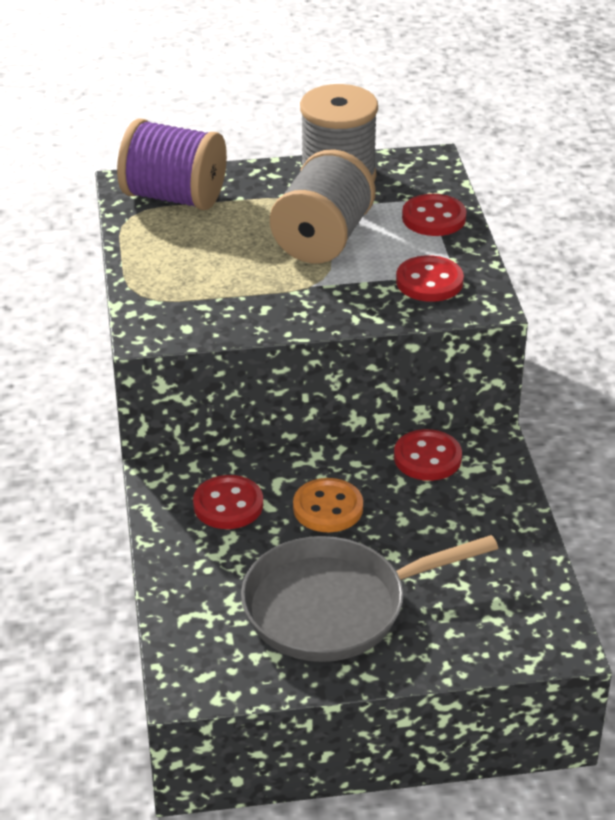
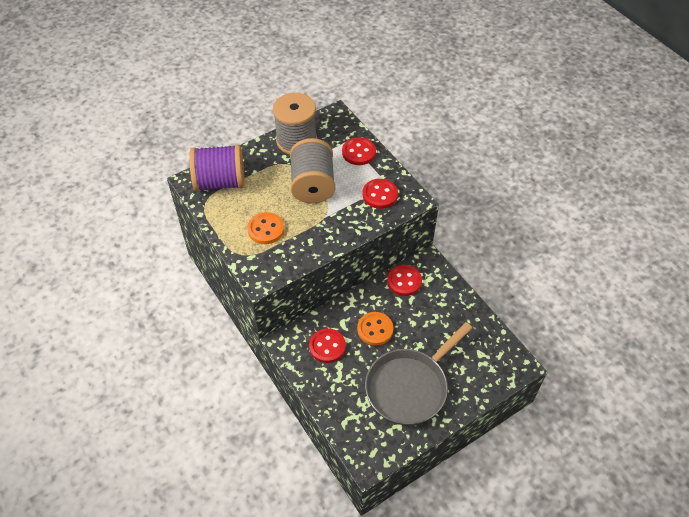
camera: 25 degrees left, 15 degrees up
(203, 274) = (266, 229): none -> orange button

